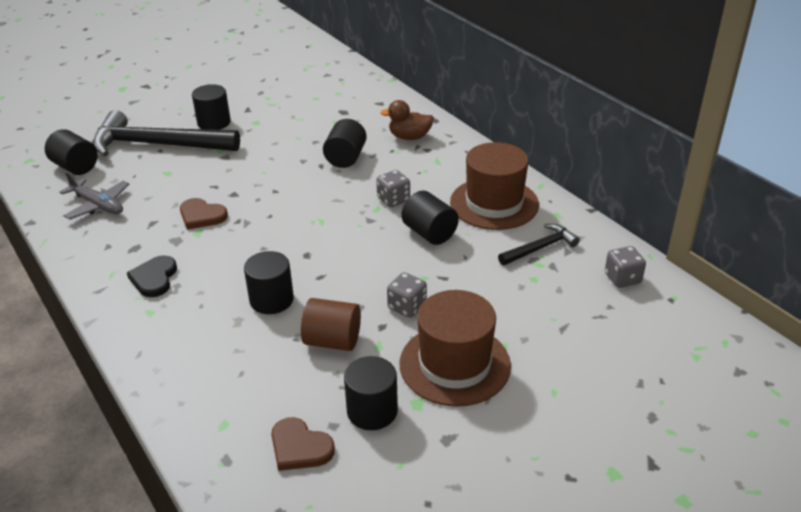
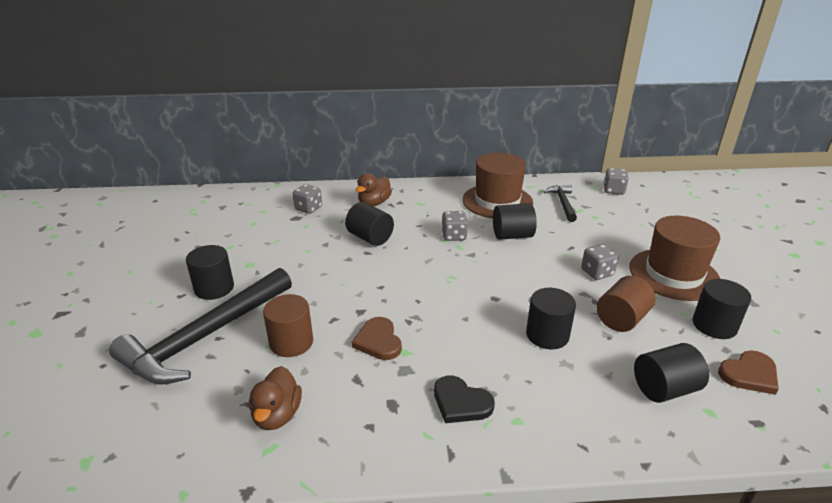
camera: 60 degrees left, 5 degrees down
(75, 167) = (165, 416): black cylinder -> black cylinder (664, 389)
(98, 205) = (277, 415): grey plane -> brown duck
(174, 180) = (291, 342): none -> brown cylinder
(202, 216) = (378, 341): brown heart -> brown heart turned 105 degrees clockwise
(364, 111) = (308, 208): none -> grey dice

